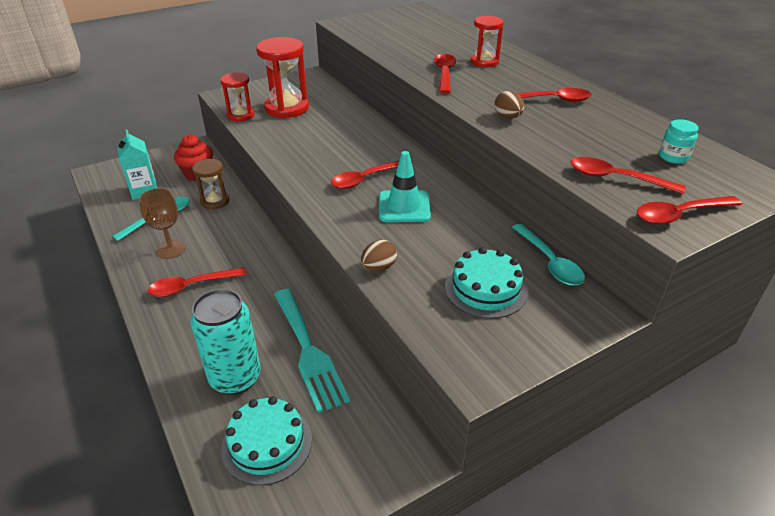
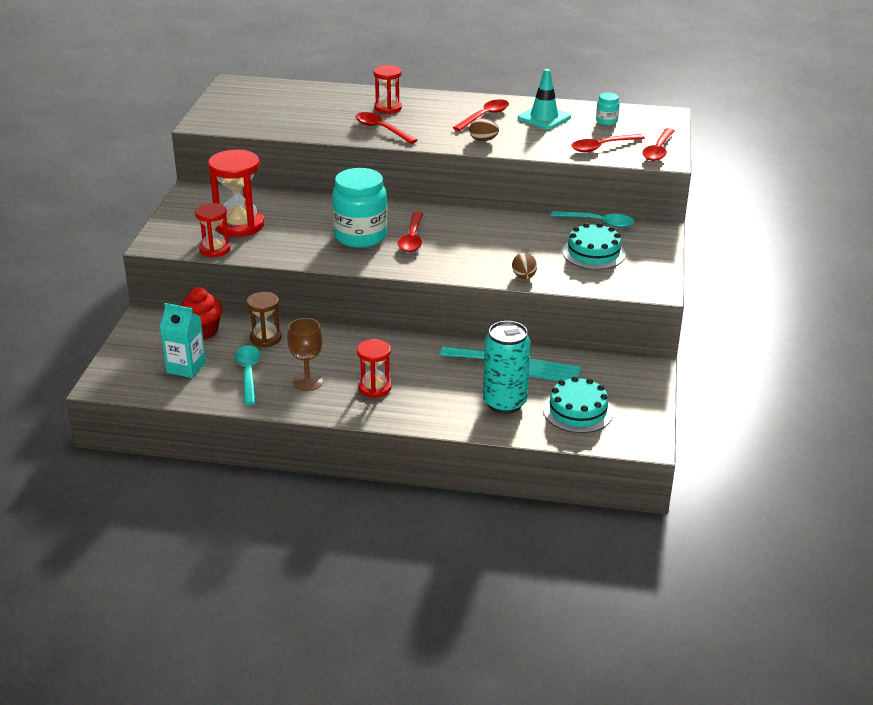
camera: 50 degrees left, 5 degrees down
(192, 286) = (374, 388): red spoon -> red hourglass
(336, 156) = (360, 236): none -> turquoise jar
(404, 207) = (470, 240): turquoise traffic cone -> turquoise traffic cone (544, 118)

